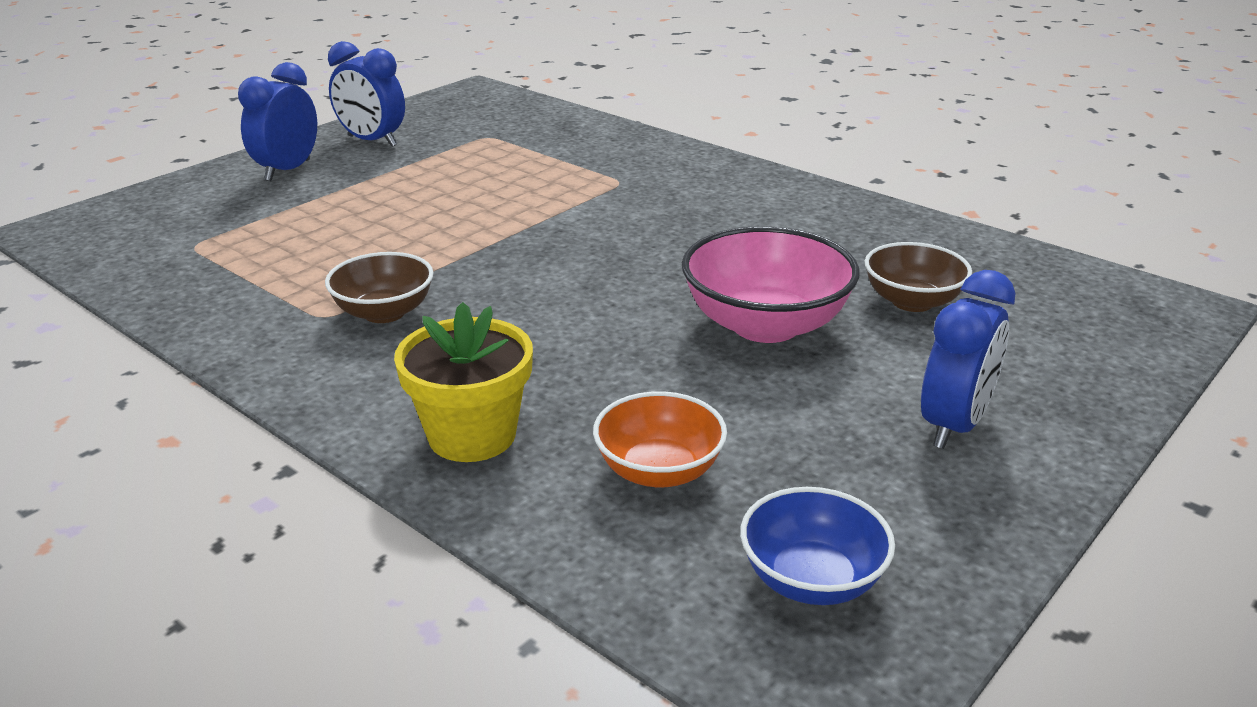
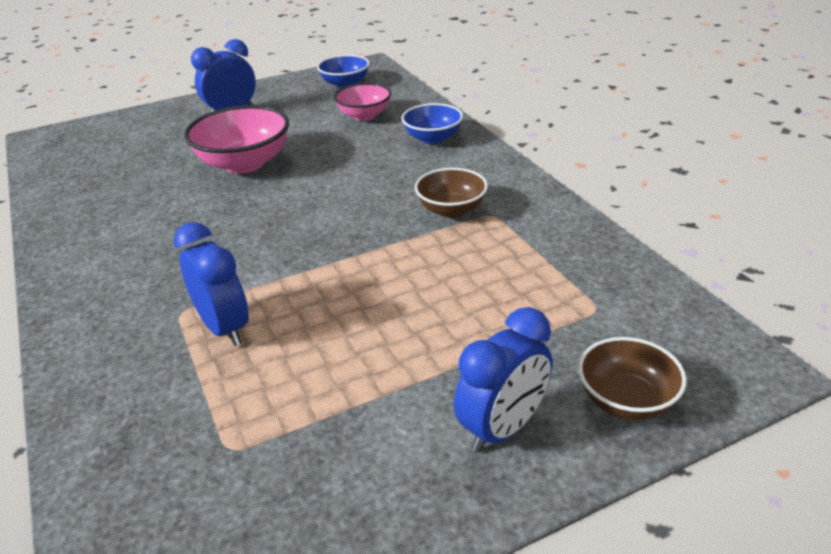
camera: 155 degrees left, 5 degrees up
(372, 141) = (379, 482): blue clock -> blue clock (224, 328)
(472, 435) = (433, 138): yellow flower pot -> blue bowl
(659, 471) = (364, 115): orange bowl -> pink bowl
(912, 301) = (153, 162): brown bowl -> brown bowl (626, 400)

